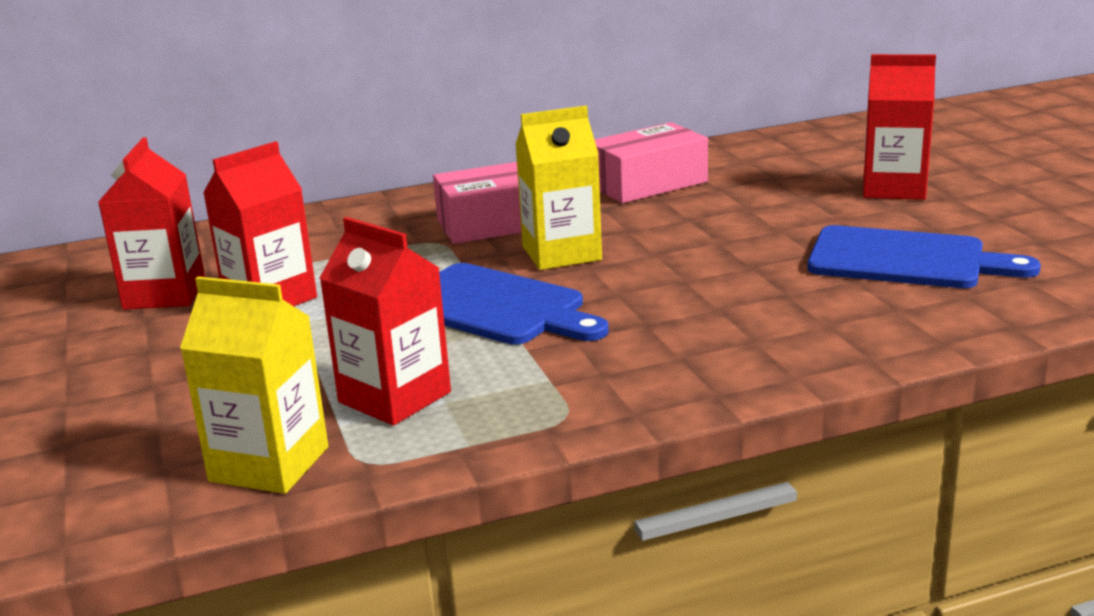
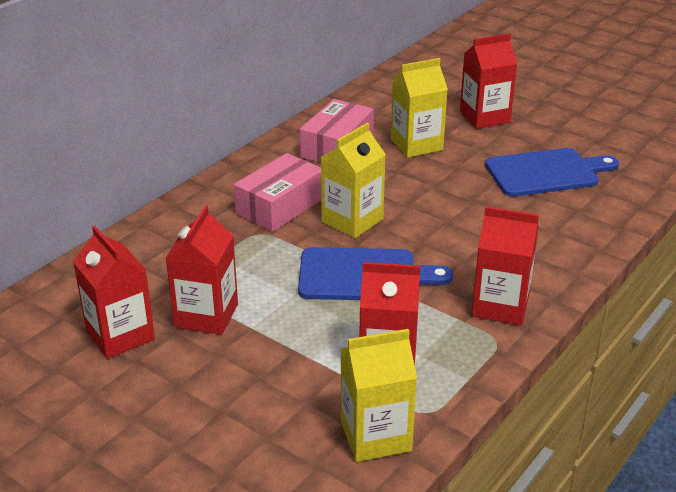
camera: 35 degrees left, 10 degrees up
(626, 382) = (500, 306): none -> red carton
(754, 199) = (416, 145): none -> yellow carton

